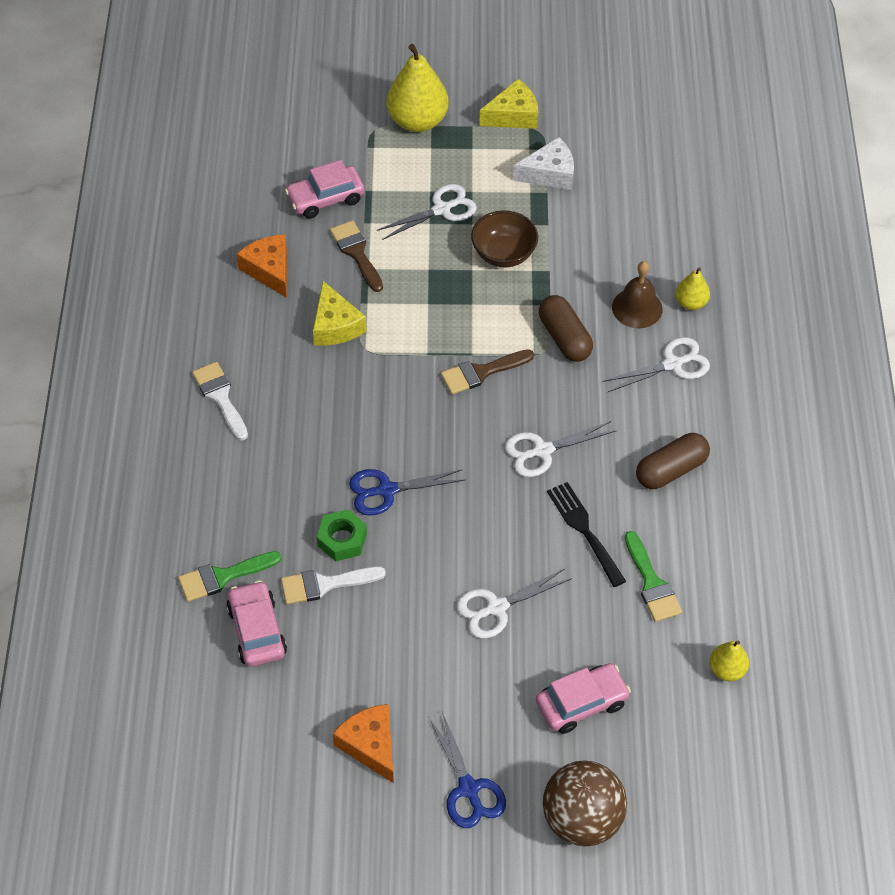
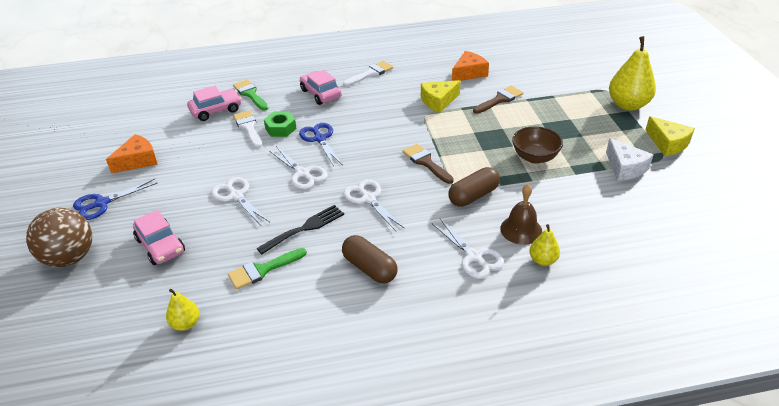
camera: 80 degrees right, 15 degrees down
(325, 198) = (536, 82): pink car -> pink car (321, 94)
(441, 209) = (557, 126): white scissors -> white scissors (302, 173)

